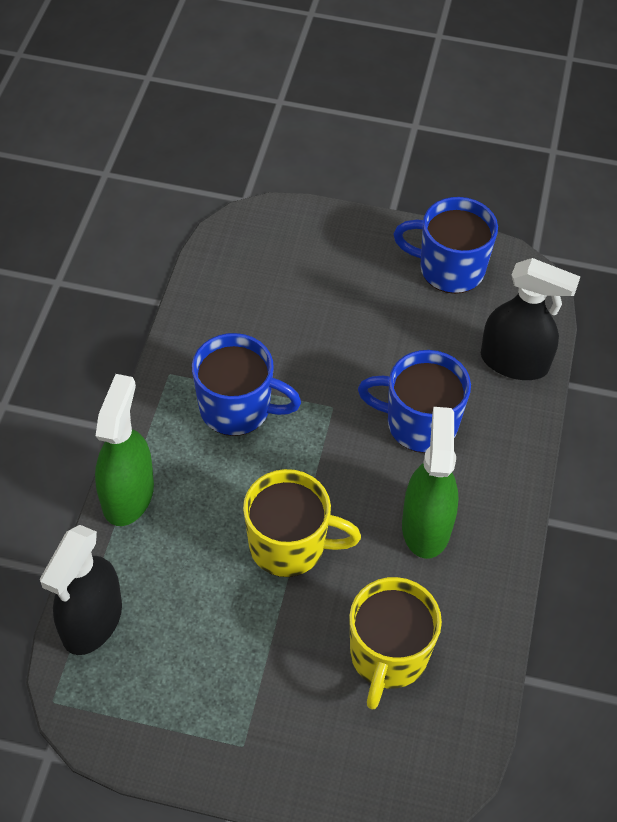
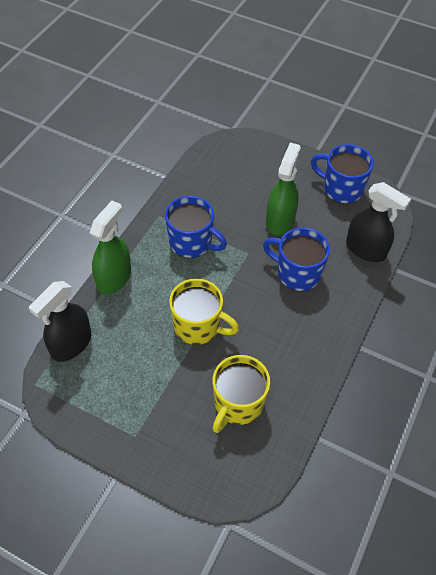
camera: 15 degrees right, 0 degrees up
(426, 526) = (283, 333): green spray bottle -> green spray bottle (280, 220)

